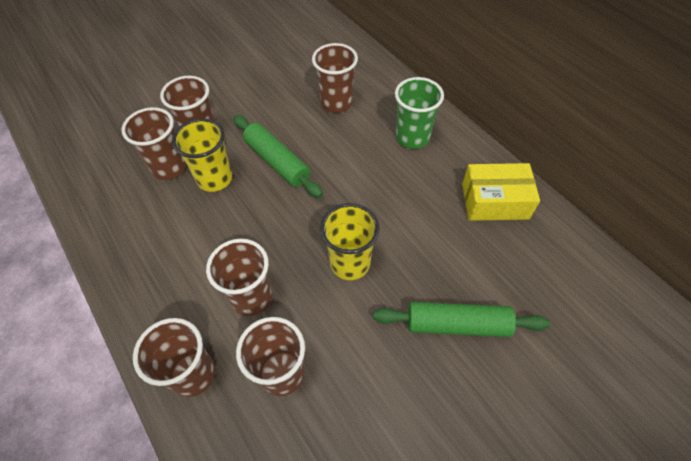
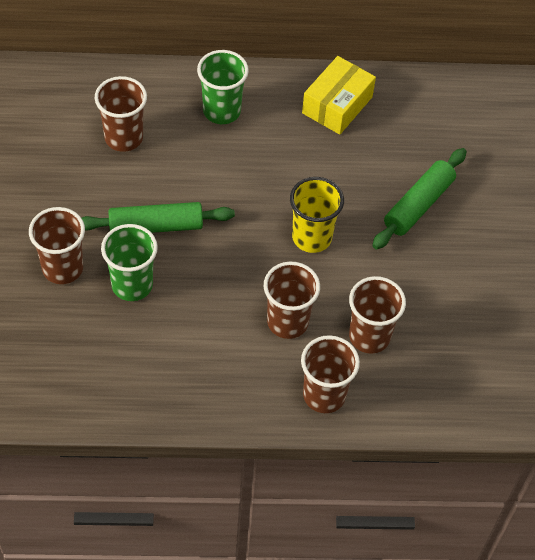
camera: 60 degrees left, 0 degrees up
(169, 167) = (82, 315): brown cup -> none
(215, 179) = (132, 285): yellow cup -> green cup

